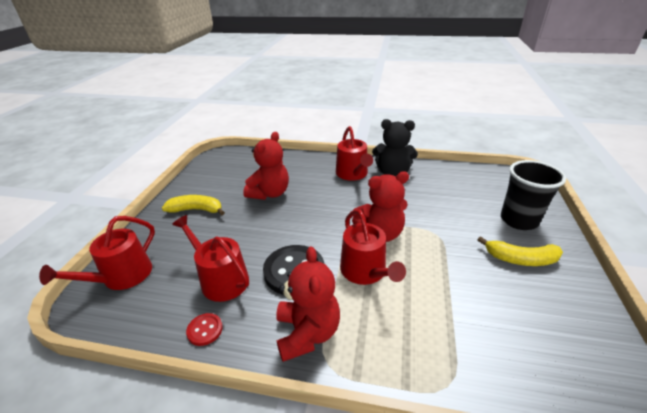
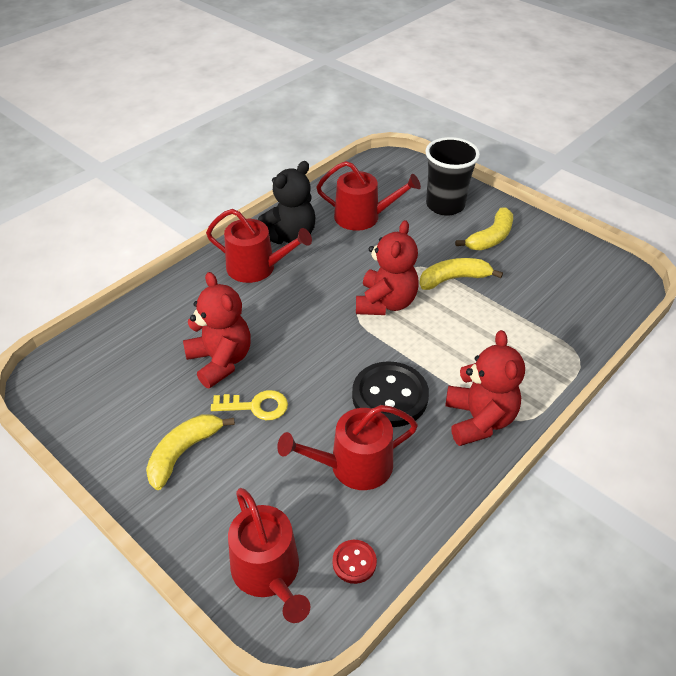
camera: 60 degrees left, 10 degrees up
(205, 330) = (423, 502): red button -> red button (354, 562)
(245, 219) = (256, 406): none -> yellow key
(307, 333) = (479, 420): red teddy bear -> red teddy bear turned 60 degrees clockwise
(366, 272) = (432, 342): red watering can -> red watering can (363, 217)
(445, 257) = (453, 279): none -> yellow banana

